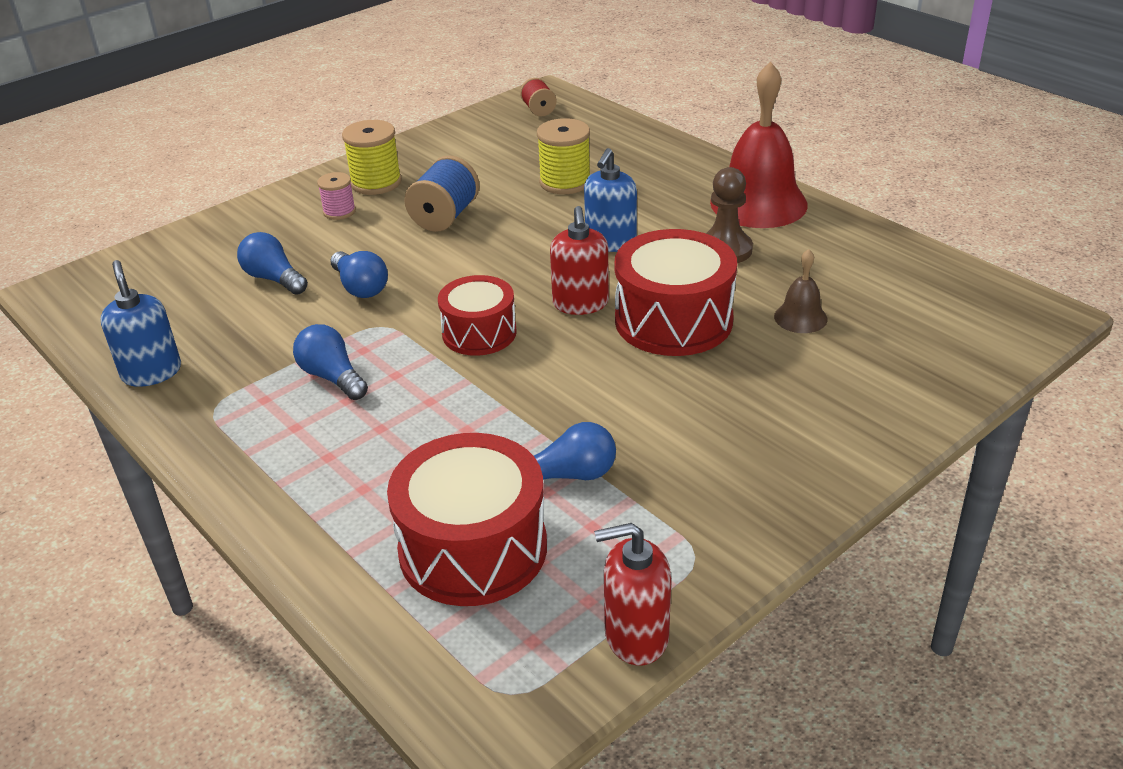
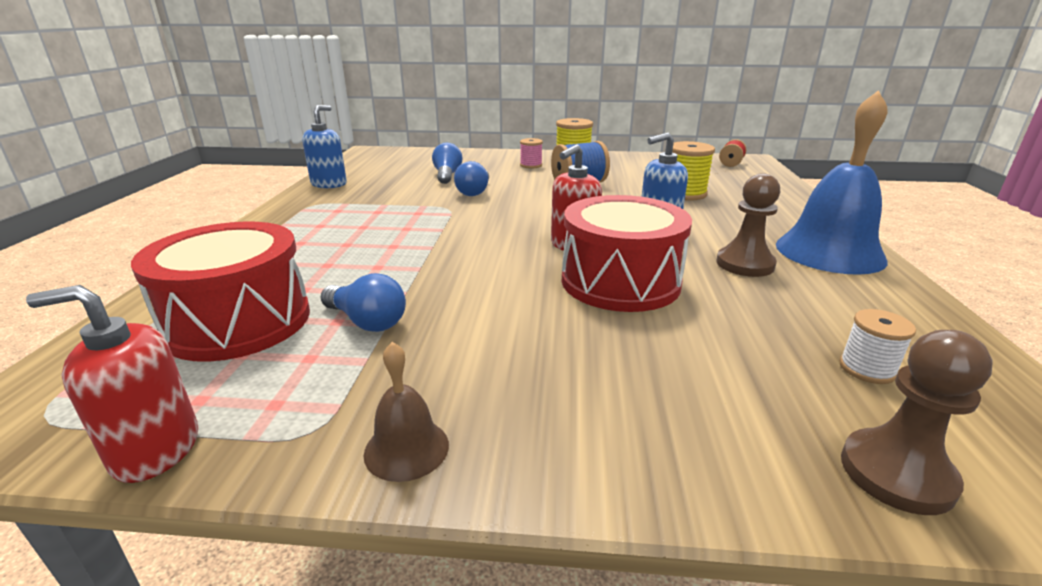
camera: 45 degrees right, 10 degrees down
(332, 377) = (380, 216): blue light bulb -> none
(479, 333) = (486, 232): red drum -> none
(635, 636) = (156, 450): red soap dispenser -> red soap dispenser turned 45 degrees counterclockwise
(758, 203) = (829, 252): red bell -> blue bell
(800, 317) = (739, 332): brown bell -> brown bell (406, 449)
(888, 302) = (867, 369): none -> white spool
(962, 361) = (896, 473): none -> brown pawn

